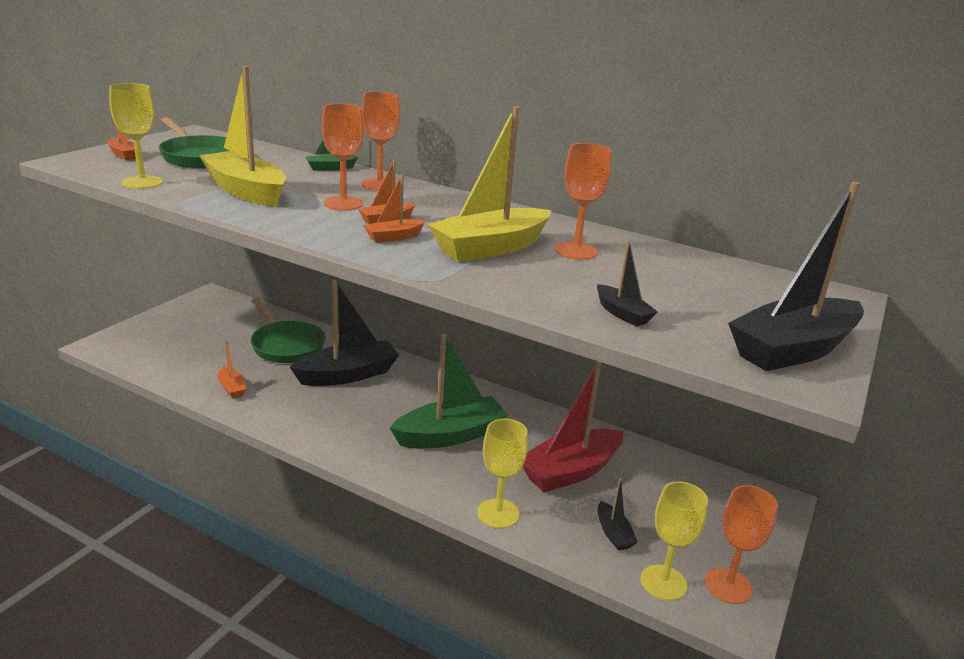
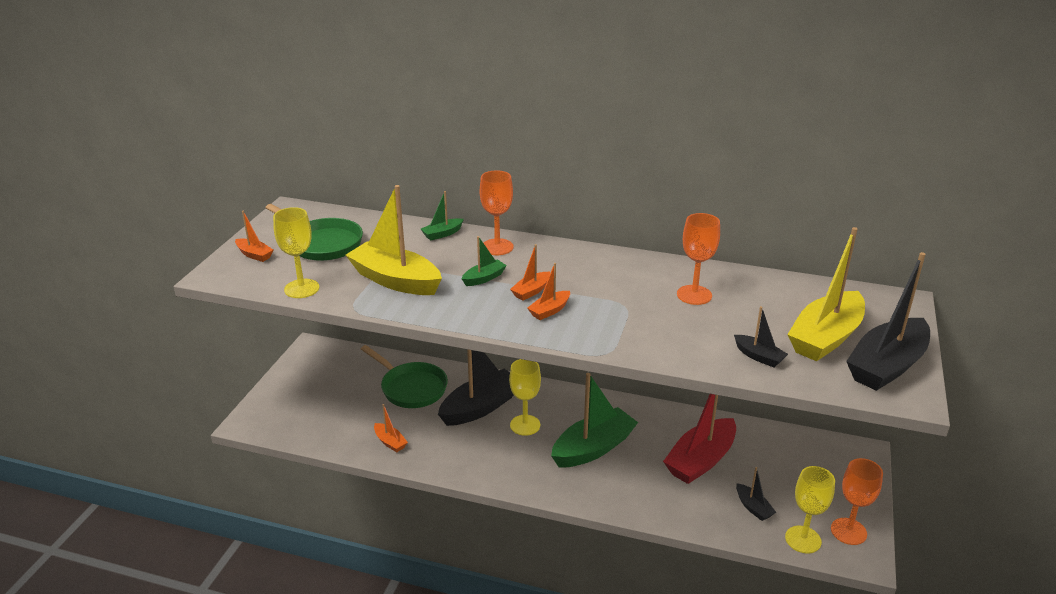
camera: 10 degrees left, 5 degrees up
(343, 203) = (484, 278): orange goblet -> green boat
(490, 248) = (629, 306): yellow boat -> yellow boat (825, 338)
(498, 513) = (661, 510): yellow goblet -> yellow goblet (525, 425)

